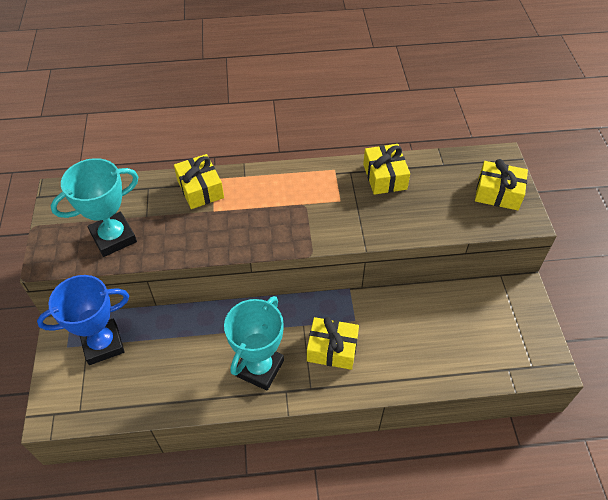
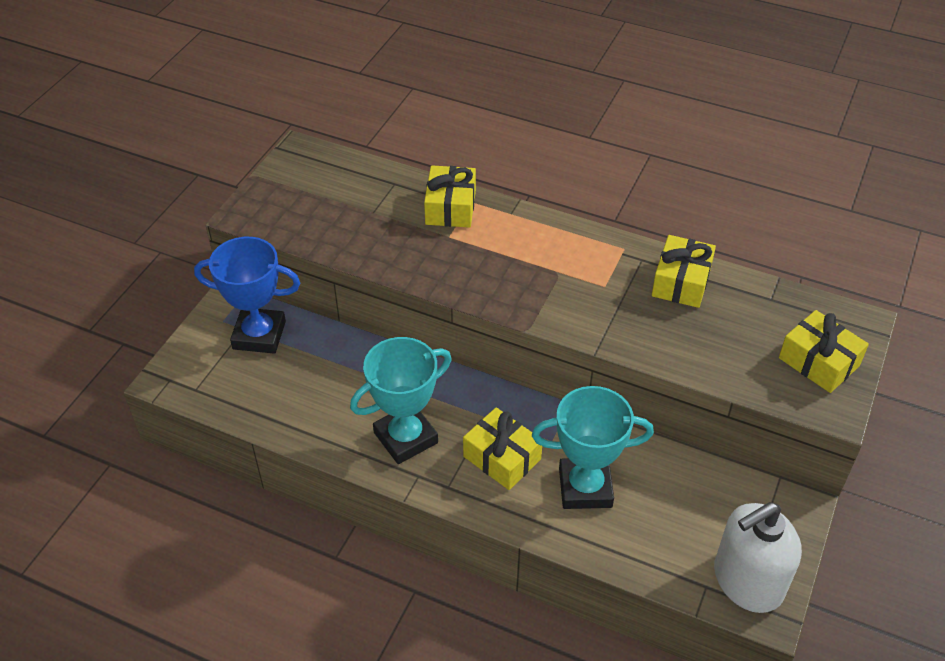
camera: 30 degrees right, 5 degrees down
(113, 237) = (324, 220): turquoise trophy -> turquoise trophy (585, 487)
(528, 352) = (747, 581): none -> white soap dispenser

